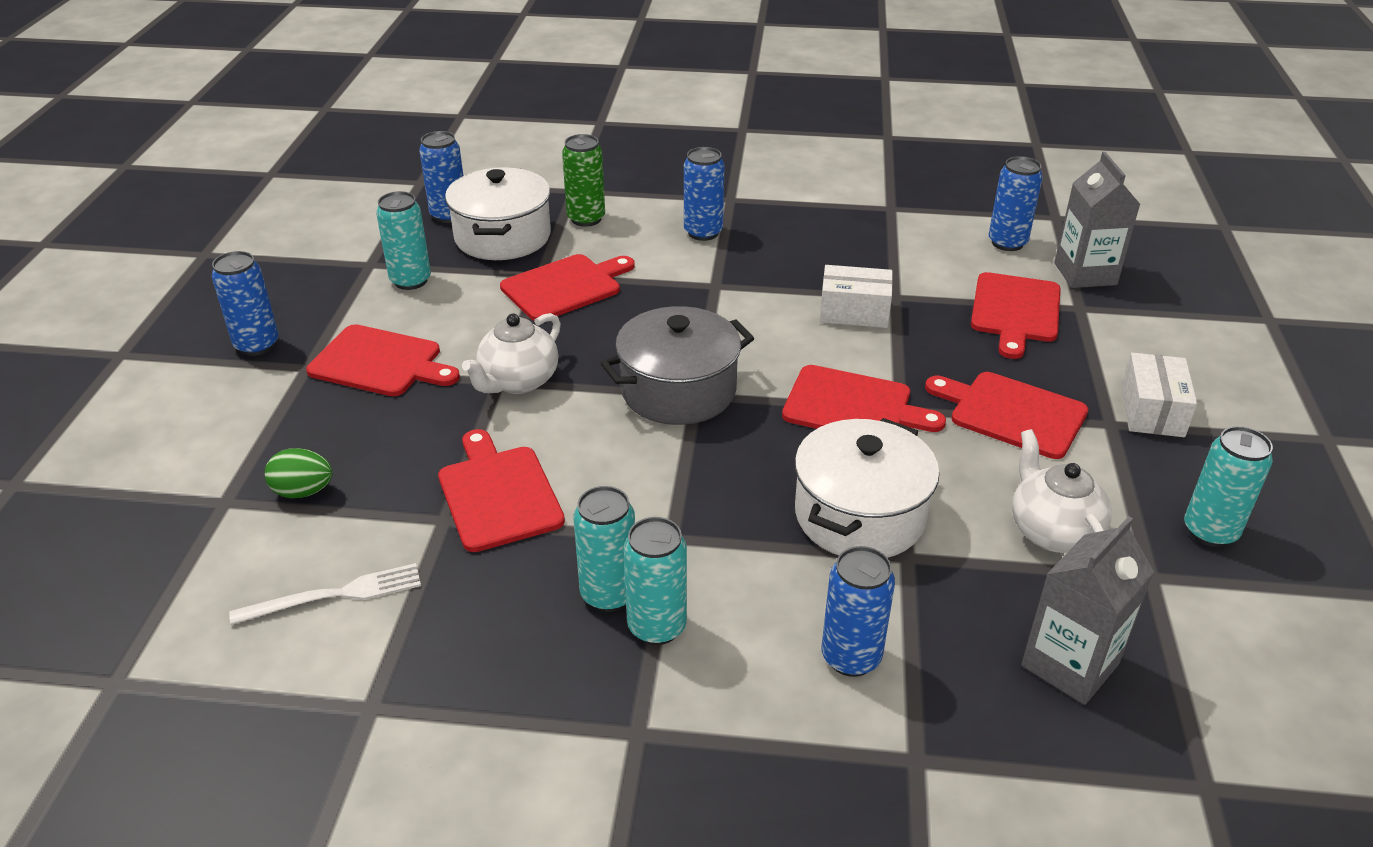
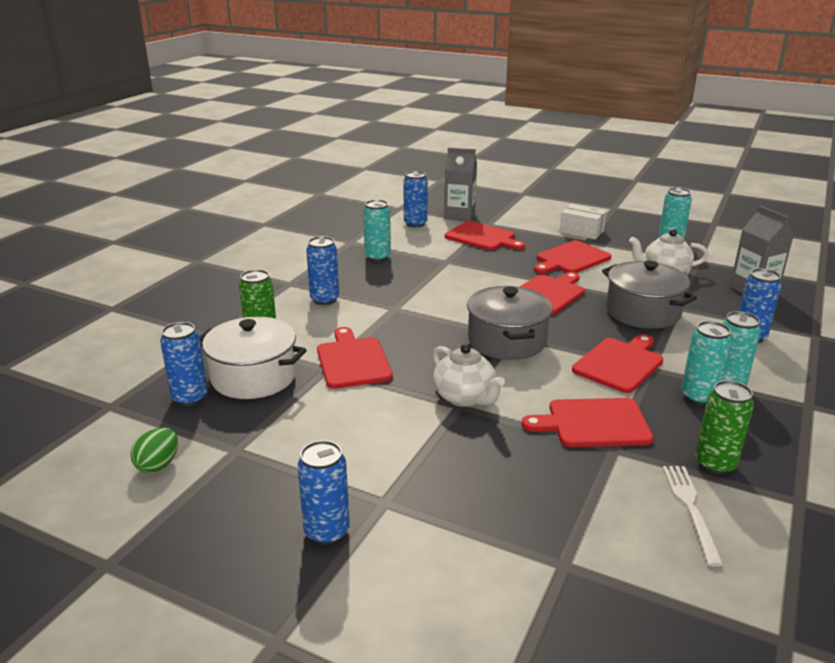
camera: 70 degrees left, 10 degrees down
(303, 491) = (564, 516): green egg -> green egg (158, 465)
(380, 362) = (402, 459): red cutting board -> red cutting board (620, 363)
(410, 281) = (284, 430): turquoise can -> turquoise can (377, 257)
(437, 616) = (715, 464): none -> green can
(854, 312) = (455, 274): white box -> none
(860, 515) = (643, 312): white pot -> grey pot

